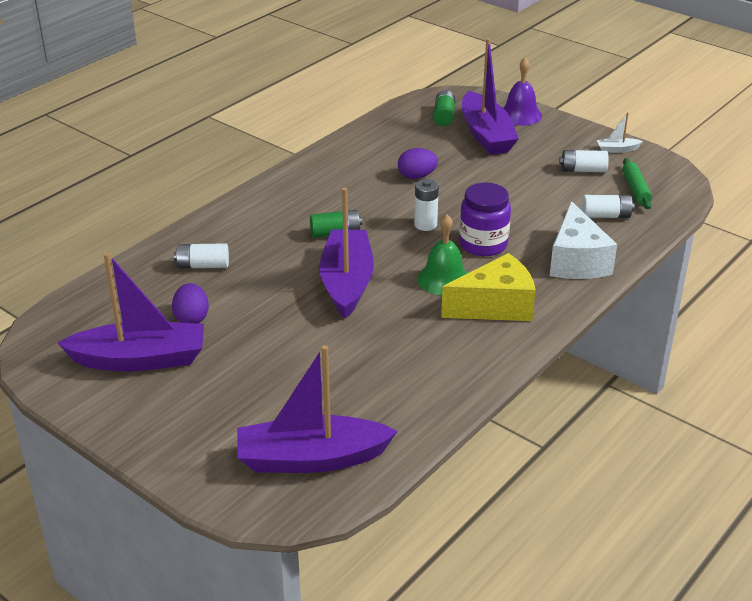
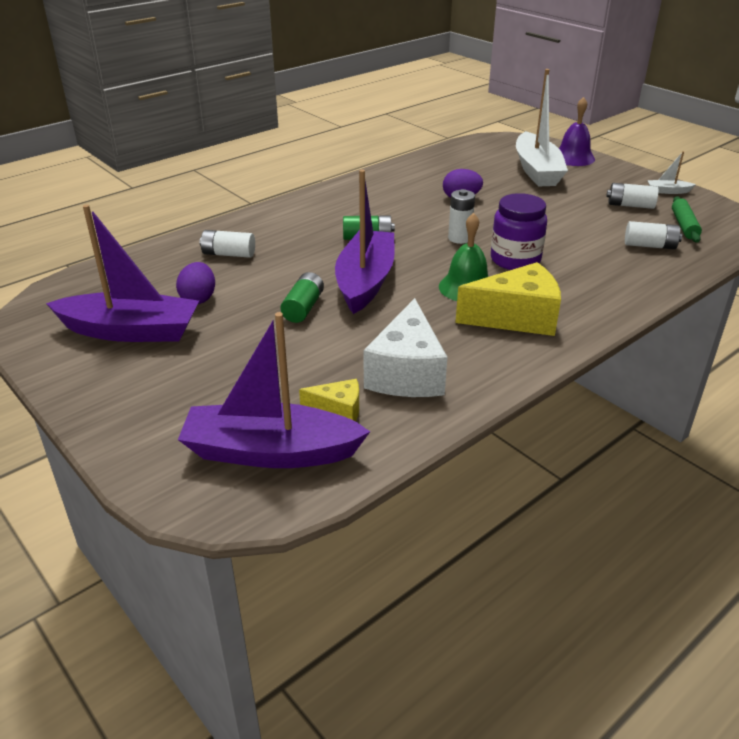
camera: 10 degrees right, 0 degrees up
(358, 415) = (338, 411): none -> yellow cheese
(444, 116) = (499, 154): green battery -> green battery (303, 308)
(486, 135) = (537, 170): purple boat -> white boat
(576, 261) = (612, 283): white cheese -> white cheese (406, 373)

